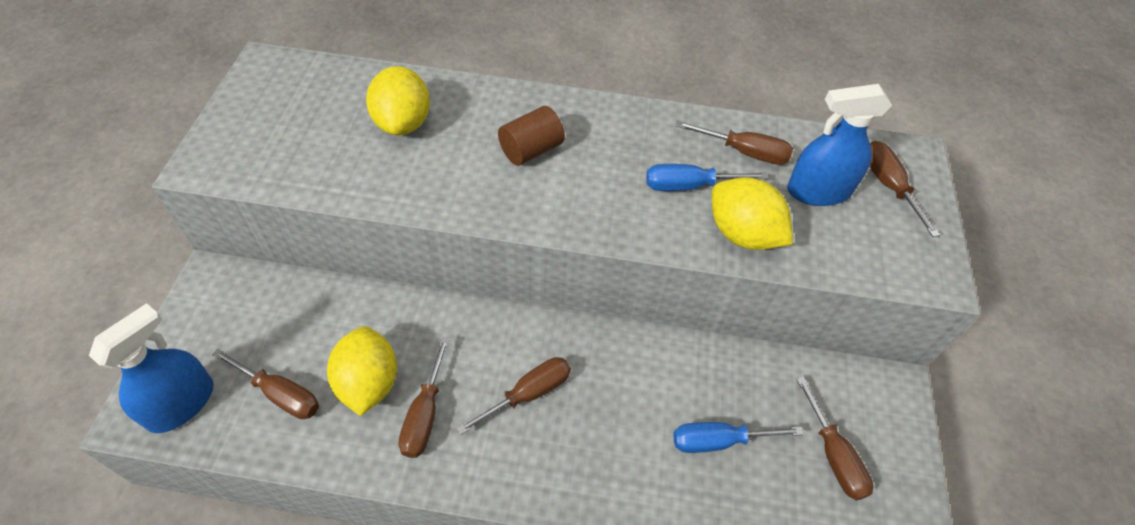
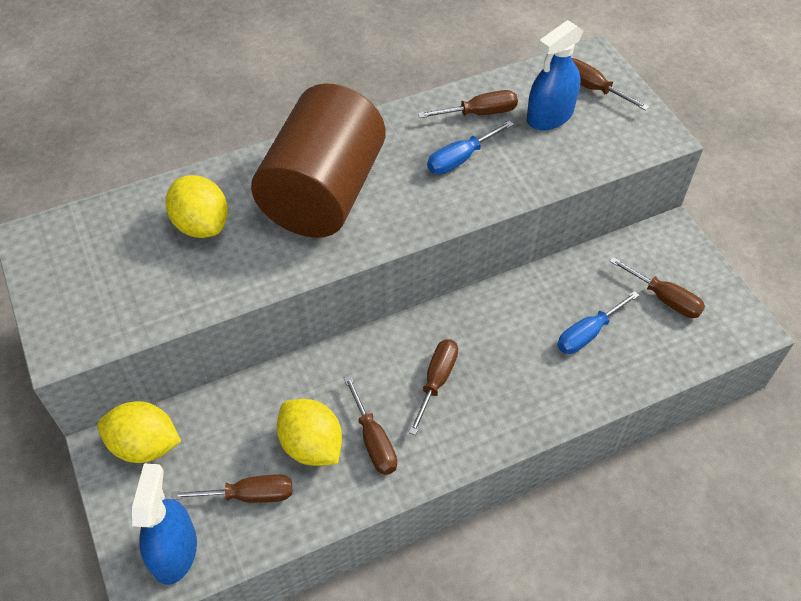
camera: 30 degrees left, 0 degrees up
(531, 150) = (323, 193): brown cylinder -> brown cylinder, size x2.48
(742, 234) = (523, 174): yellow lemon -> yellow lemon (145, 445)

